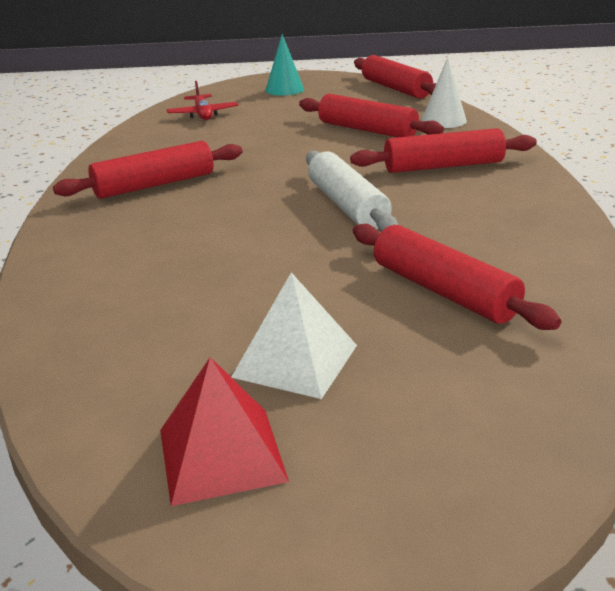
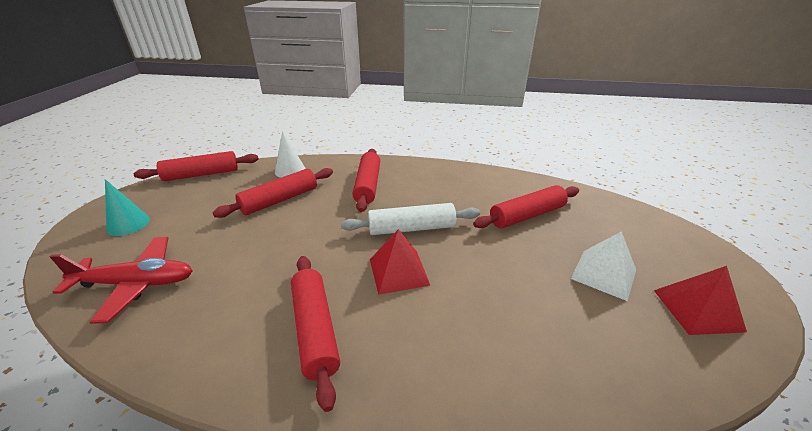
camera: 80 degrees left, 5 degrees up
(203, 114) = (137, 283): red plane -> red plane, size x1.55
(251, 209) = (399, 271): none -> red pyramid

